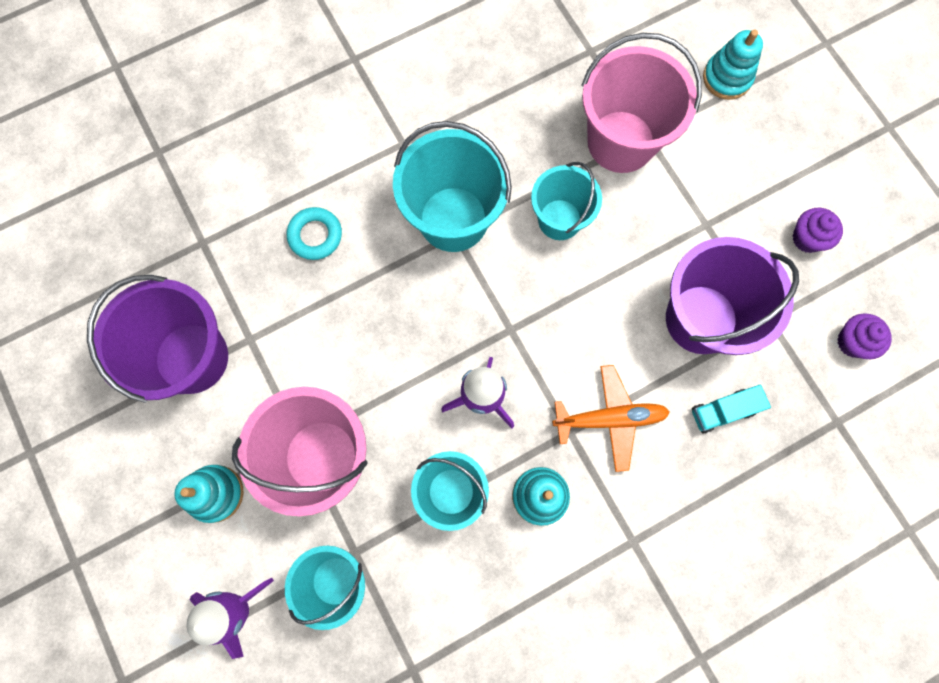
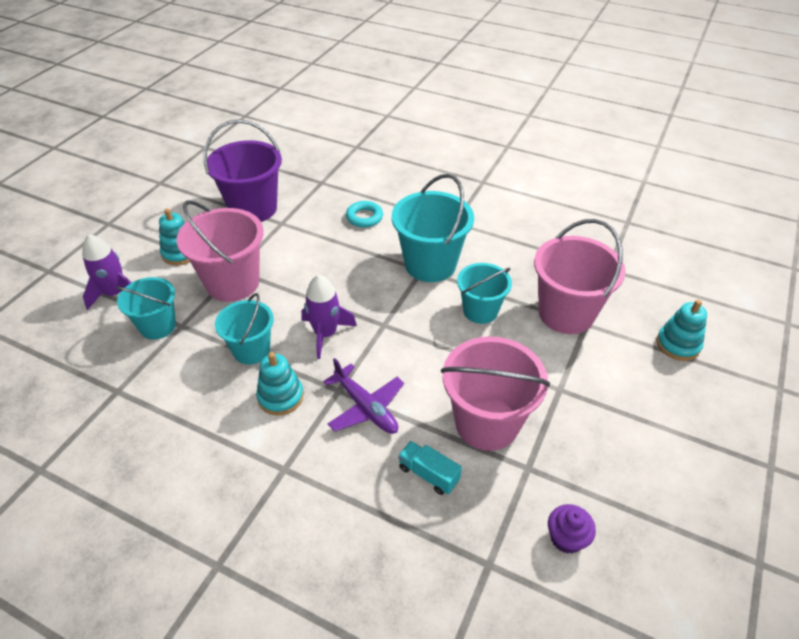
camera: 55 degrees right, 30 degrees down
(609, 419) = (366, 407): orange plane -> purple plane
(701, 319) = (486, 423): purple bucket -> pink bucket
(807, 238) = (617, 458): purple cupcake -> none

